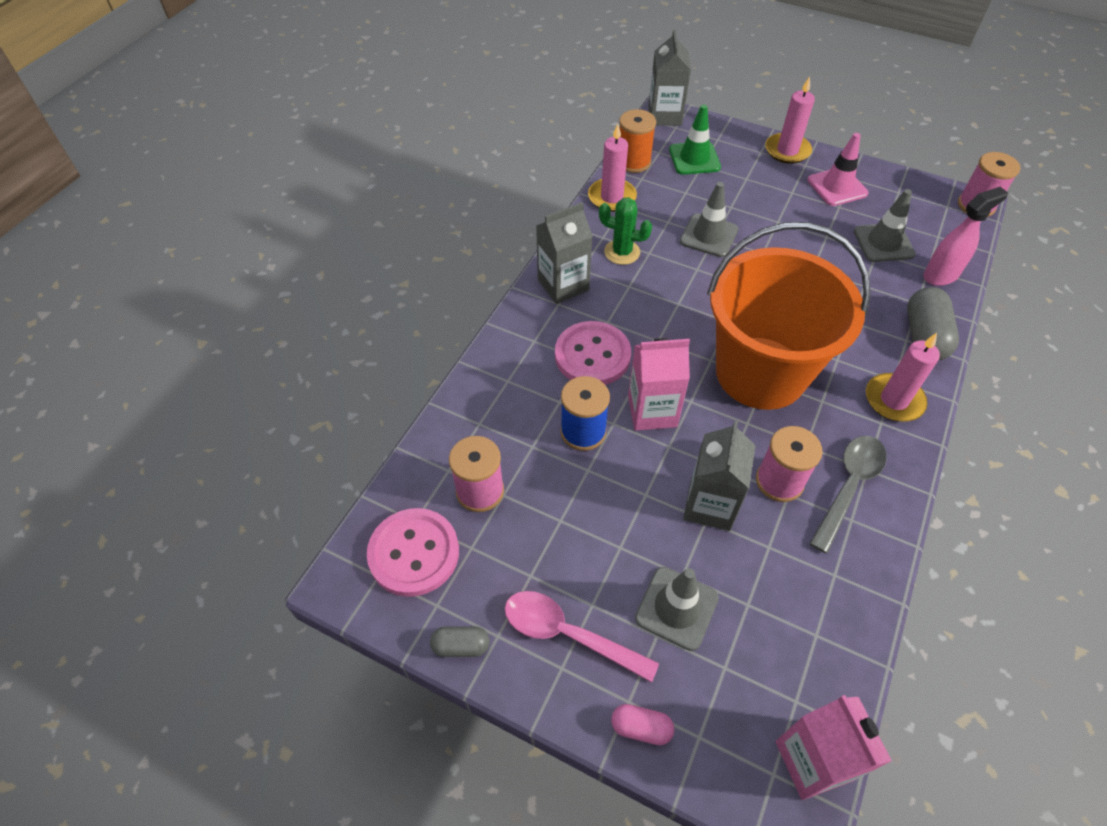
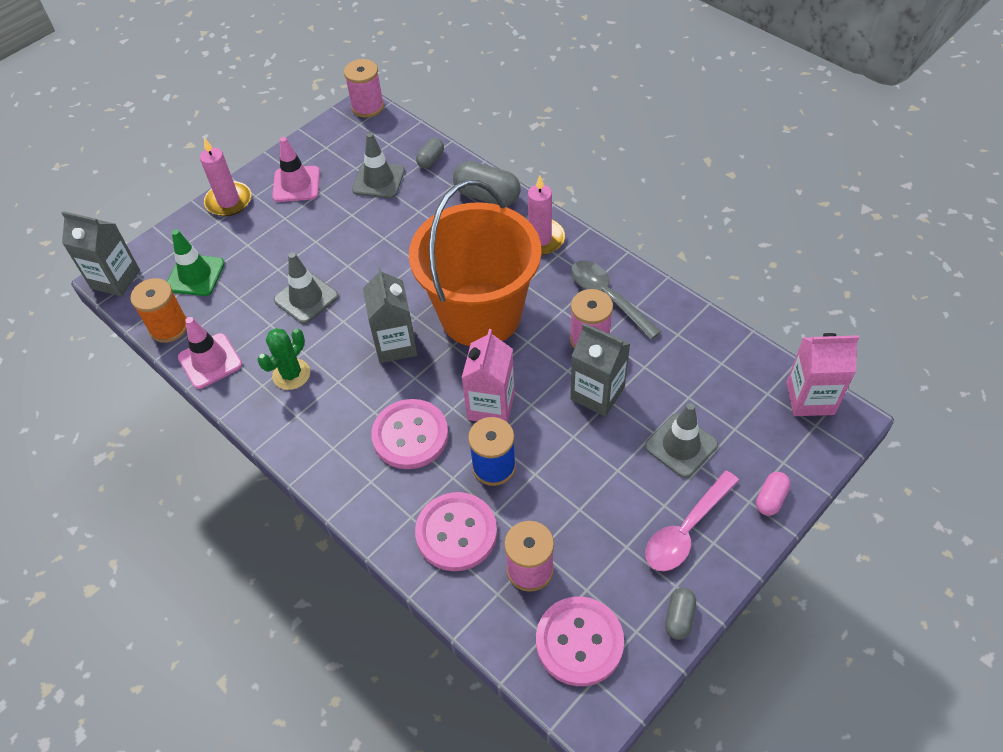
camera: 70 degrees left, 0 degrees up
(501, 420) = (456, 533): none -> pink button
(563, 285) = (310, 437): grey carton -> grey carton (395, 344)
(612, 197) = (210, 361): pink candle -> pink traffic cone
(941, 275) = (431, 160): pink spray bottle -> grey capsule

